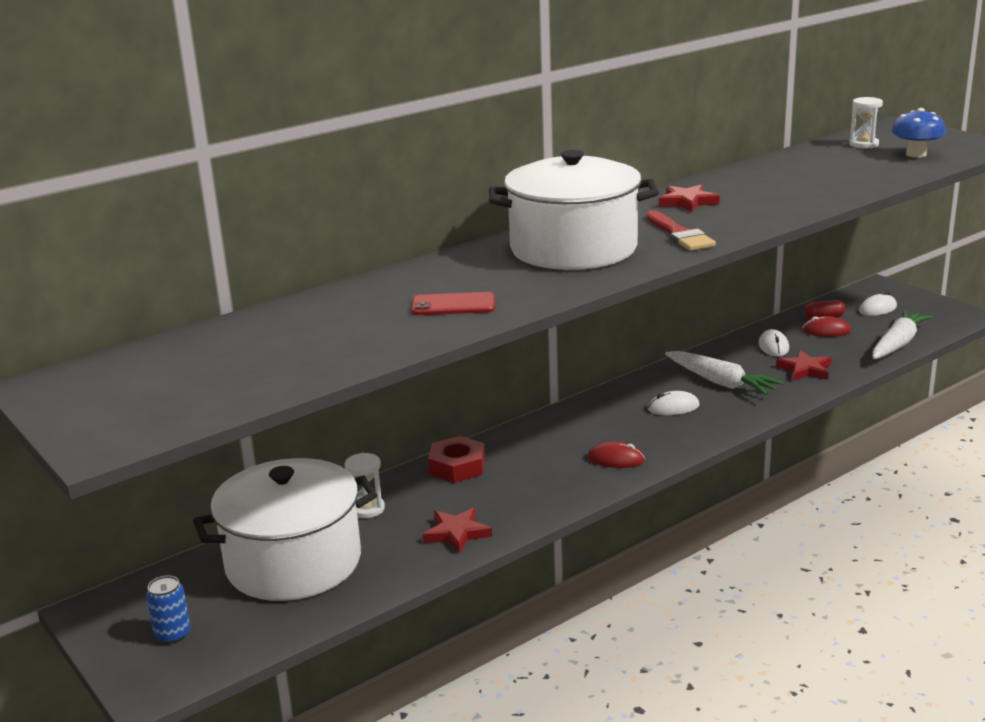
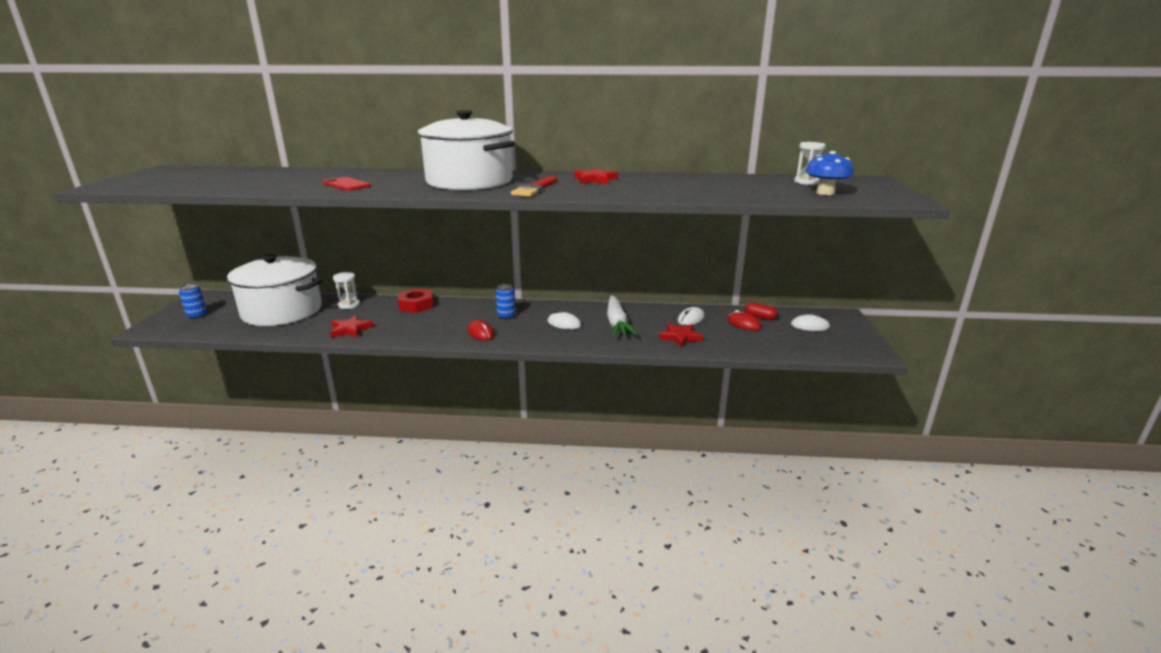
camera: 40 degrees right, 0 degrees up
(594, 428) = (506, 316): none -> blue can
(897, 344) = (776, 349): white carrot -> none

